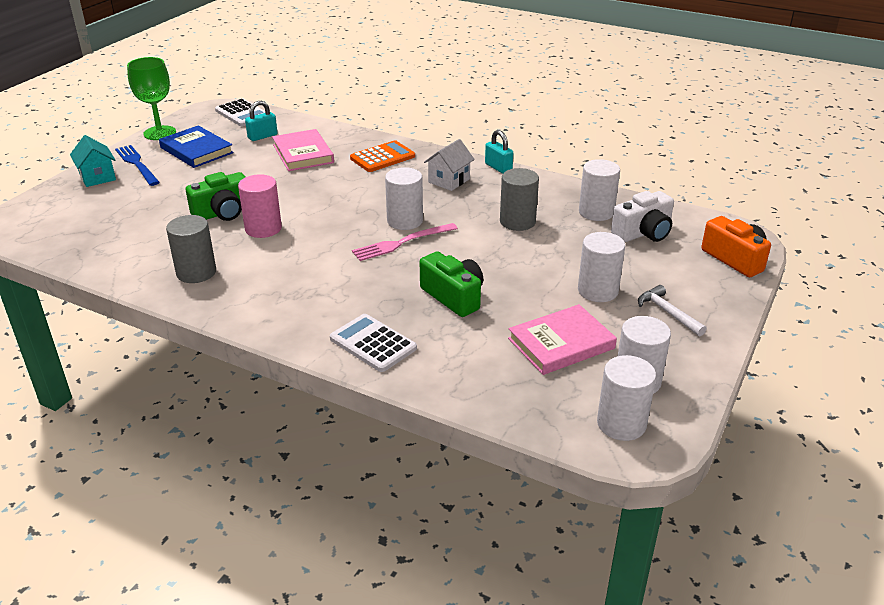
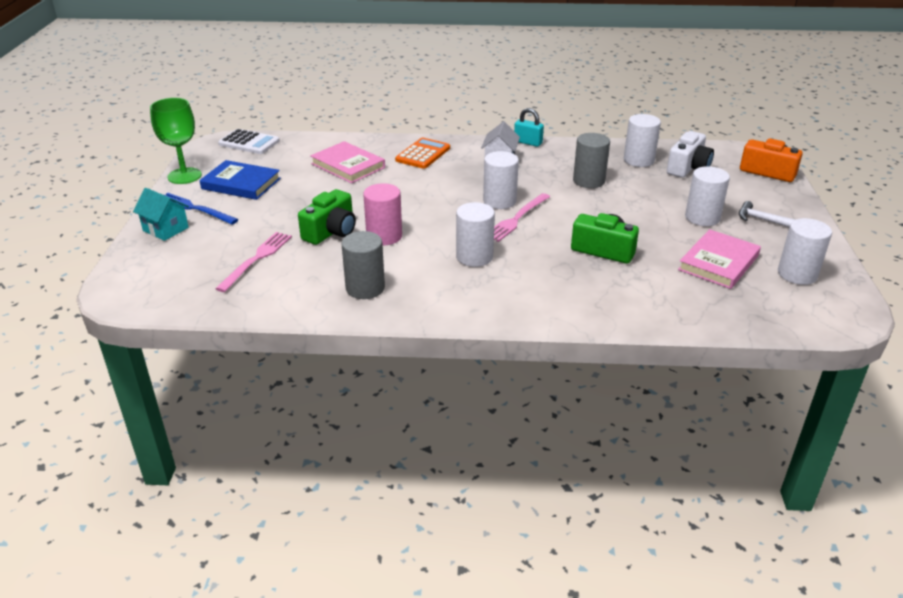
camera: 25 degrees left, 0 degrees up
(138, 222) = (257, 259): none -> pink fork
(262, 136) = (292, 158): turquoise padlock -> none
(373, 343) = (582, 303): white calculator -> none
(621, 424) = (818, 307): white cylinder -> white cylinder (474, 257)

